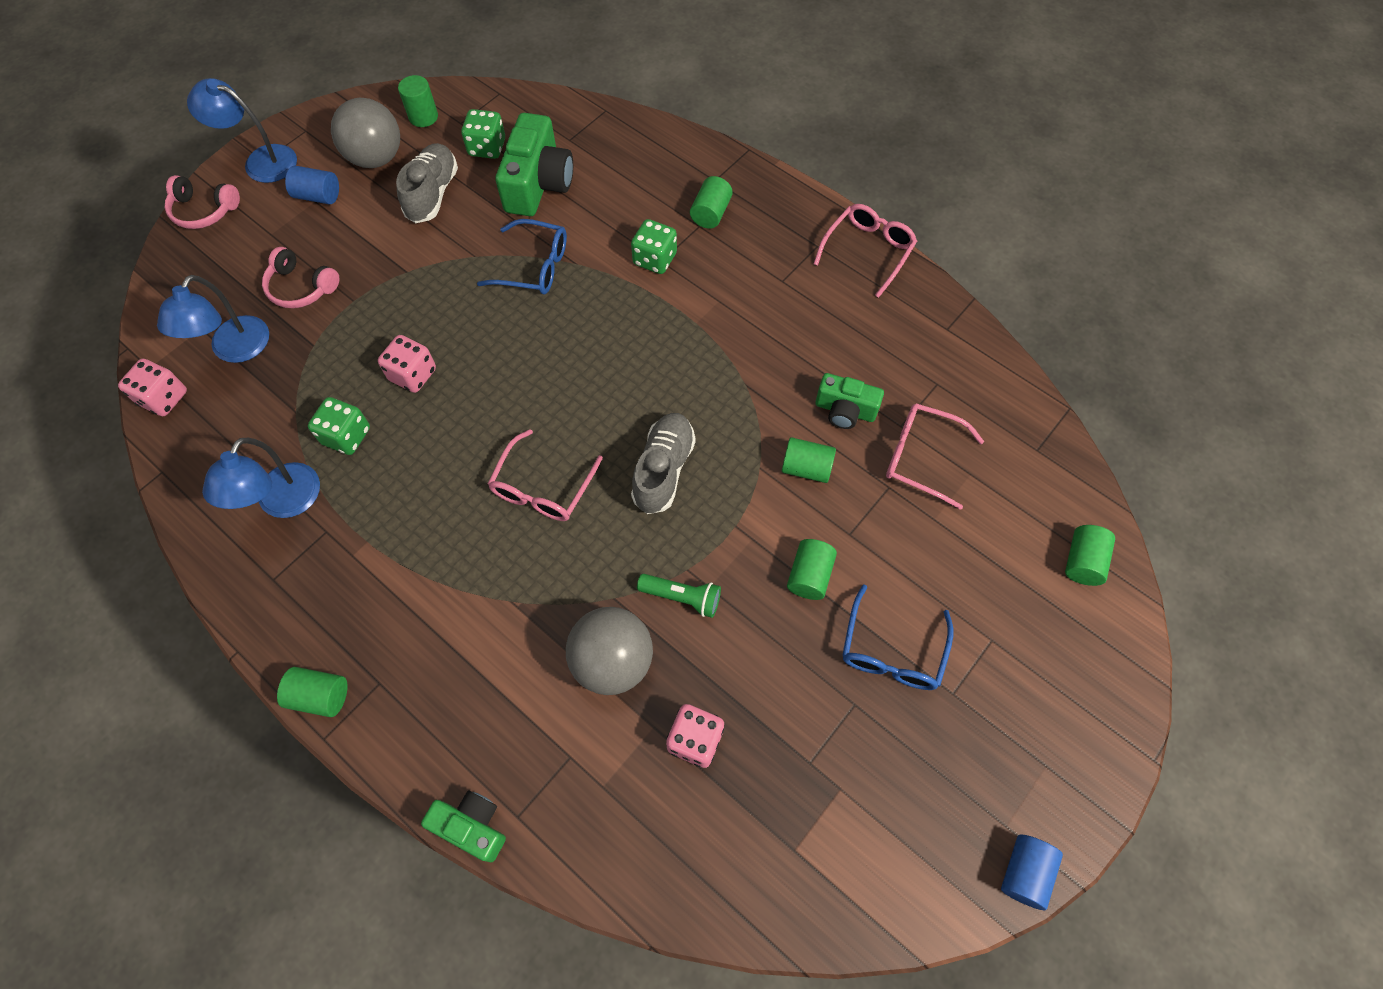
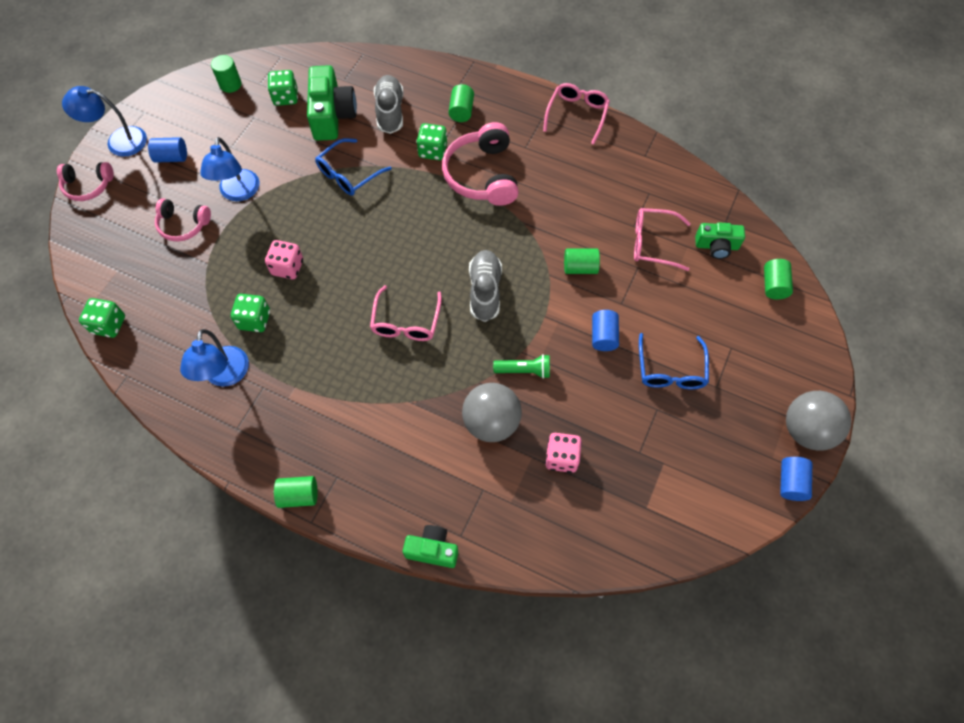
camera: 15 degrees left, 0 degrees up
(164, 398) = (109, 325): pink dice -> green dice
(235, 350) = (150, 279): blue lamp -> blue lamp (238, 193)
(376, 158) = (205, 121): grey ball -> grey ball (806, 430)
(432, 194) = (257, 138): grey shoe -> grey shoe (390, 112)
(534, 266) = (348, 174): blue glasses -> blue glasses turned 135 degrees clockwise
(711, 307) = (482, 175): none -> pink headphones
(809, 575) = (603, 336): green cylinder -> blue cylinder
(845, 410) = (594, 224): green camera -> green camera (716, 246)

